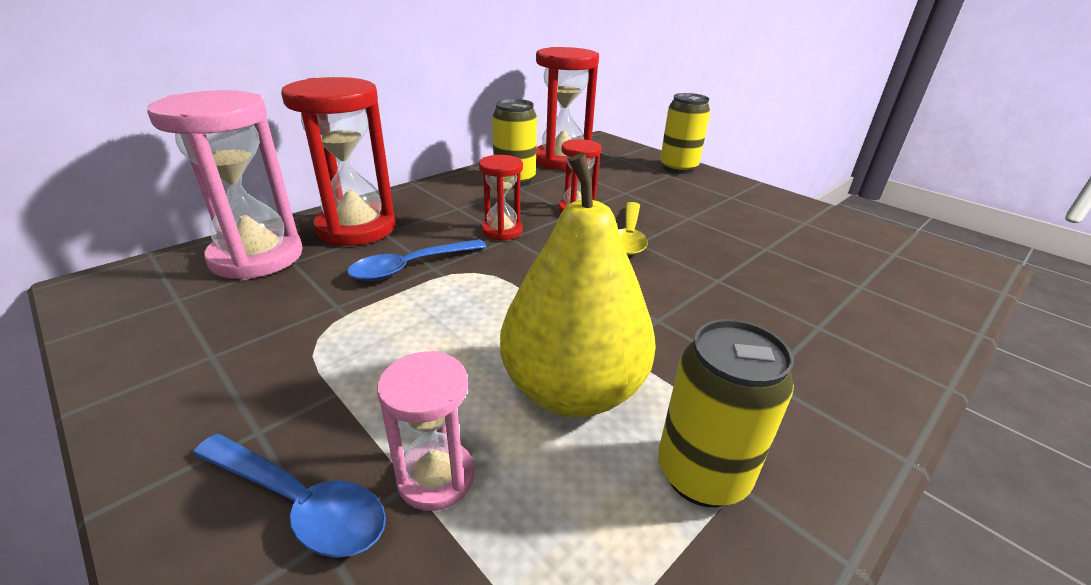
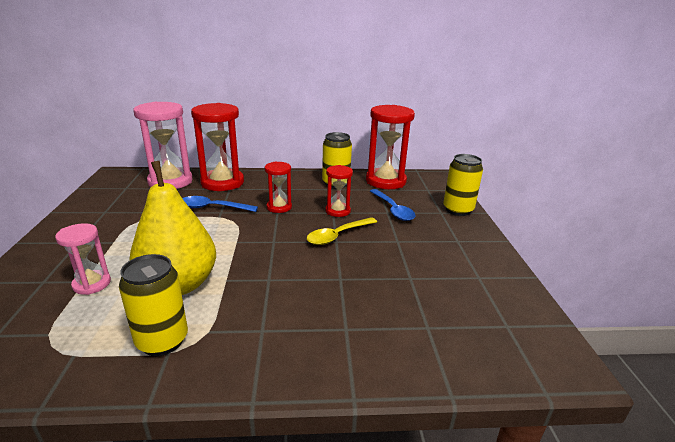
camera: 40 degrees right, 5 degrees down
(300, 503) = (54, 268): blue spoon -> blue spoon (393, 210)

